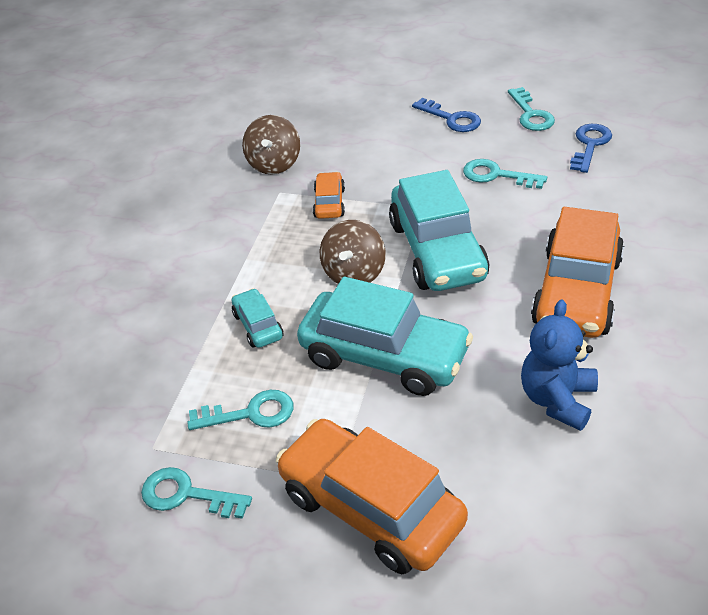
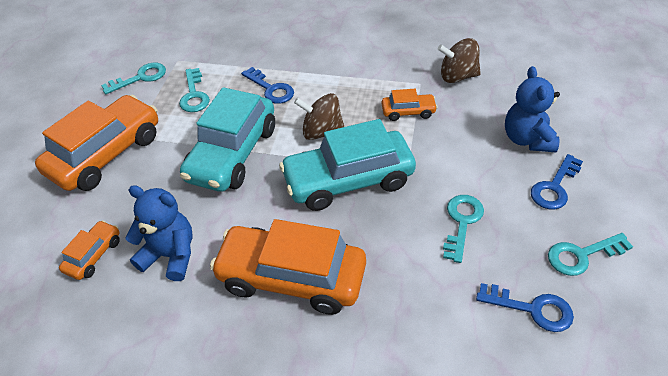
camera: 85 degrees right, 5 degrees up
(186, 495) = (140, 78): turquoise key -> turquoise key turned 45 degrees clockwise
(258, 326) = (271, 89): turquoise car -> blue key
(385, 127) = (527, 139): none -> blue teddy bear
(565, 483) = (94, 255): none -> orange car

